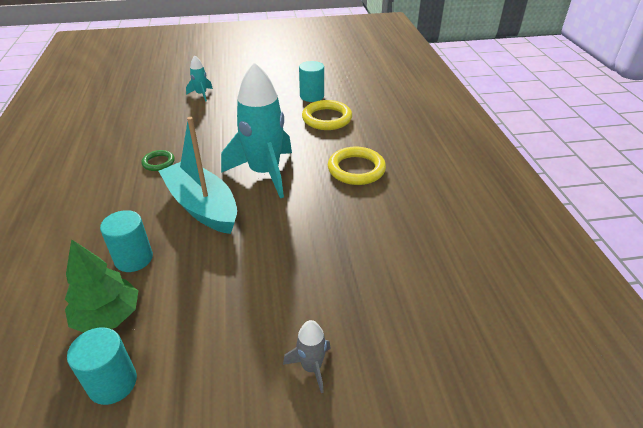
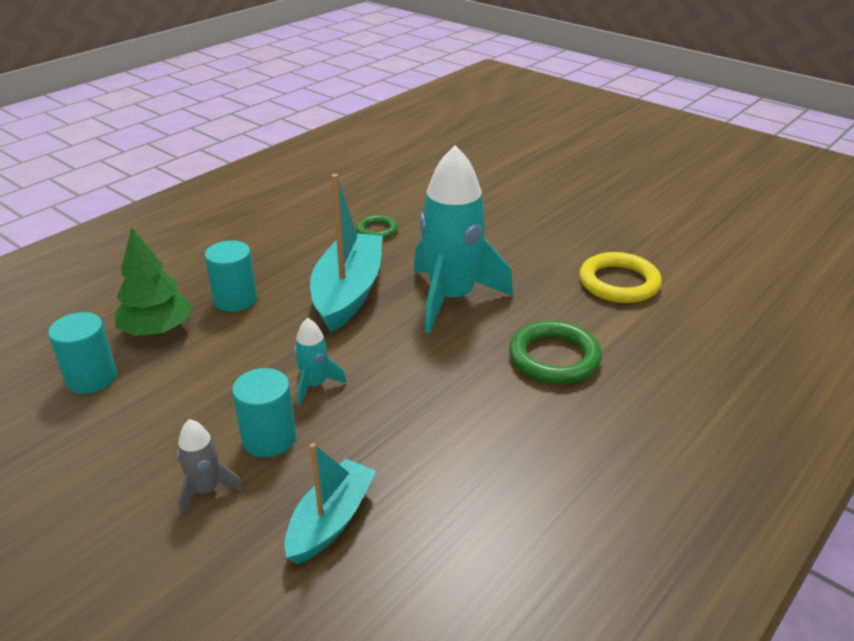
camera: 50 degrees right, 5 degrees down
(201, 94) = (521, 184): turquoise rocket -> turquoise rocket (315, 385)
(312, 96) = (645, 248): turquoise cylinder -> turquoise cylinder (269, 439)
(356, 169) = (554, 357): yellow ring -> green ring
(394, 319) = (331, 521): none -> turquoise boat

